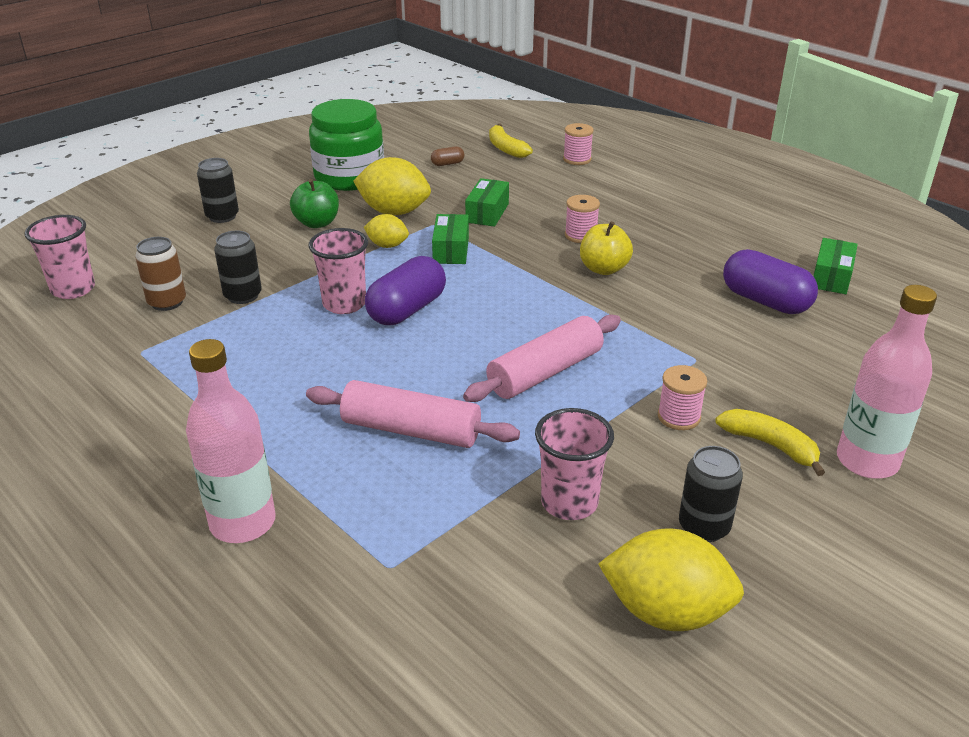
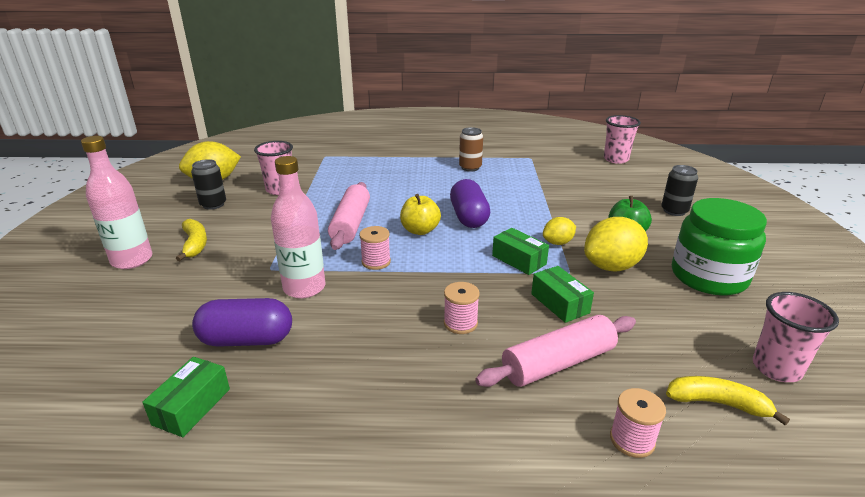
camera: 135 degrees right, 5 degrees down
(167, 302) = (571, 172): brown can -> brown can (470, 167)
(243, 296) = (552, 187): black can -> none
(243, 523) = (389, 146): pink bottle -> pink bottle (304, 288)
(344, 304) = (502, 205): pink cup -> pink cup (776, 368)
(411, 430) = (377, 182): pink rolling pin -> pink rolling pin (558, 363)
(447, 164) = (699, 339): brown capsule -> none
(603, 269) = (401, 301): yellow apple -> yellow apple (420, 230)
(679, 417) = (256, 236): pink spool -> pink spool (376, 262)
(770, 445) = (195, 244): yellow banana -> yellow banana turned 105 degrees counterclockwise
(831, 277) = (192, 406): green box -> green box turned 45 degrees clockwise

